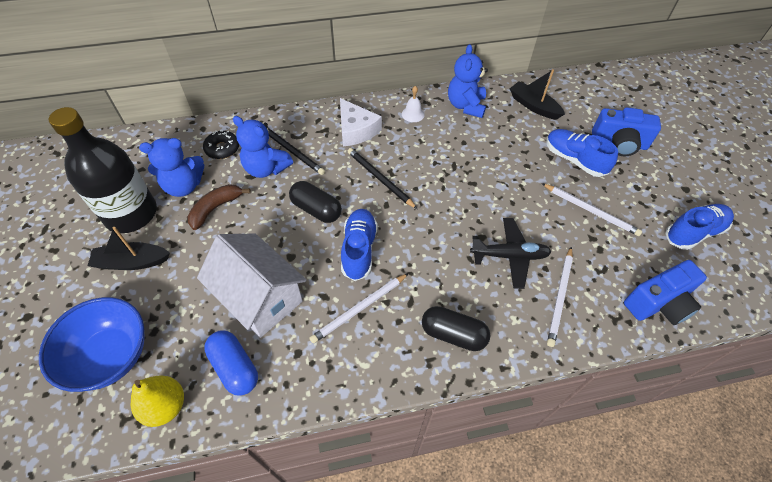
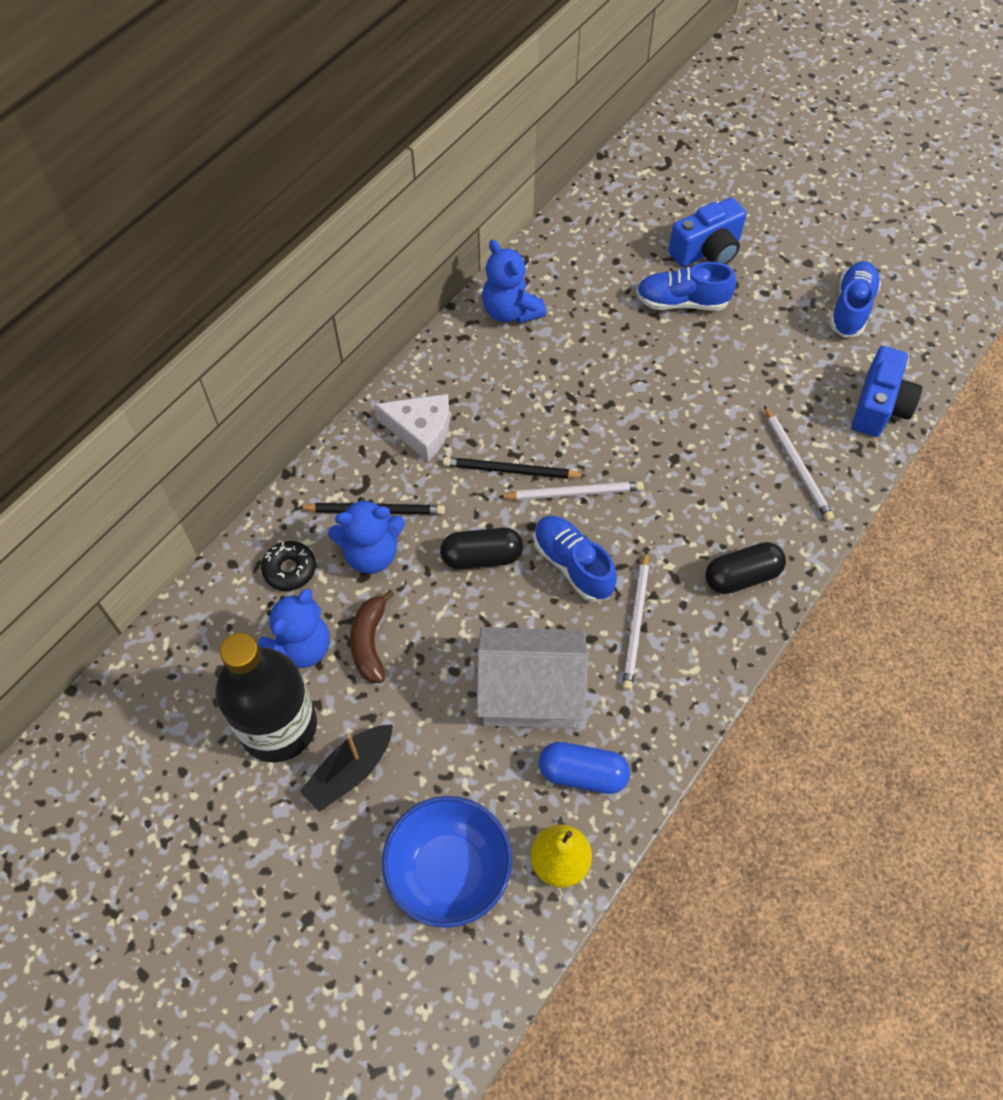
camera: 40 degrees left, 5 degrees up
(413, 114) = (463, 364): white bell -> none
(509, 256) = (718, 458): black plane -> none
(533, 106) = (582, 261): black boat -> none
(591, 211) = (746, 352): white pencil -> white pencil (574, 493)

